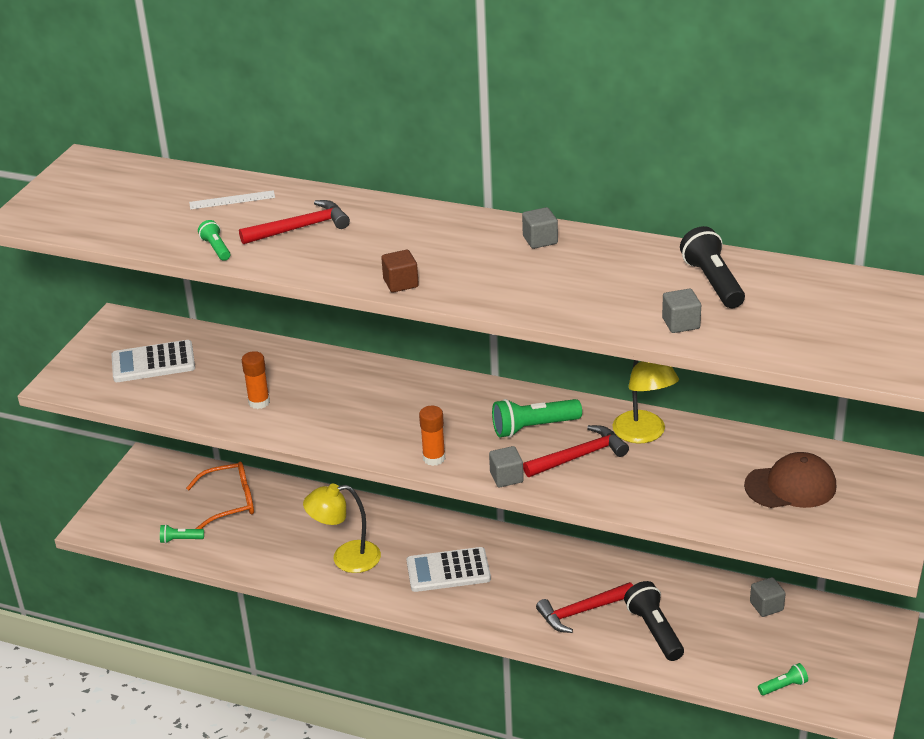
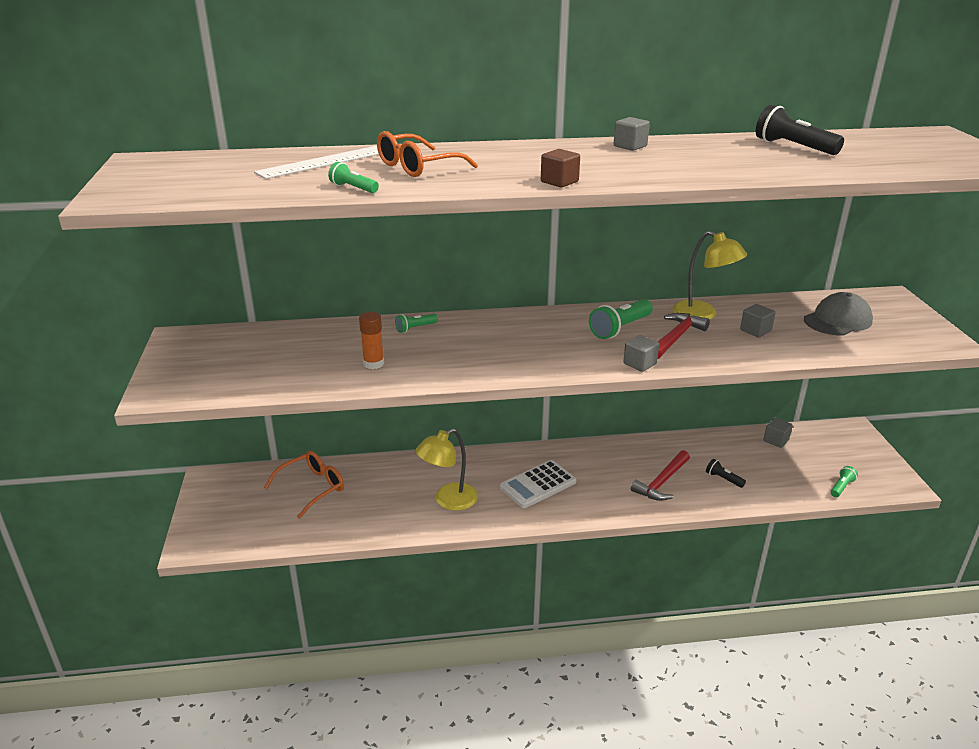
camera: 30 degrees left, 5 degrees down
(153, 362) = (242, 358): white calculator -> none
(180, 540) = (288, 530): green flashlight -> green flashlight (415, 328)
(232, 200) = (327, 161): white ruler -> white ruler, size x1.73
(300, 228) = (417, 167): red hammer -> orange glasses
(434, 458) = (568, 366): orange glue stick -> none
(654, 631) = (723, 479): black flashlight -> black flashlight, size x0.56
(681, 323) = (814, 168): grey cube -> grey cube (755, 330)
(790, 486) = (837, 320): brown cap -> grey cap

